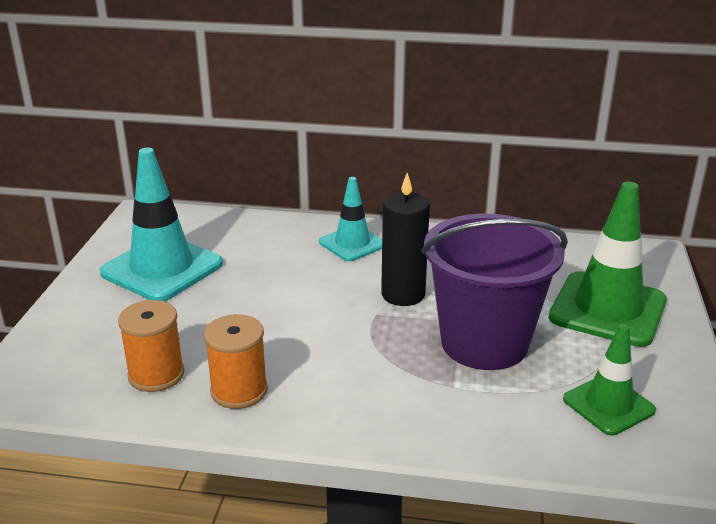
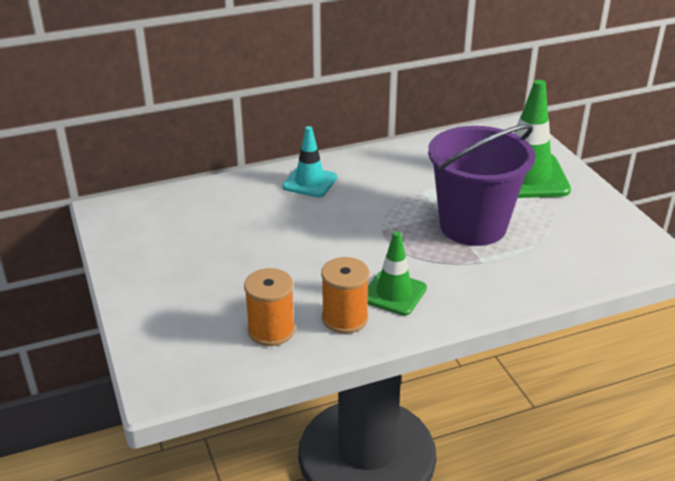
camera: 30 degrees left, 5 degrees up
(162, 268) = (179, 249): turquoise traffic cone -> none
(403, 294) = (386, 209): black candle -> none
(608, 405) = (581, 240): green traffic cone -> green traffic cone (394, 293)

